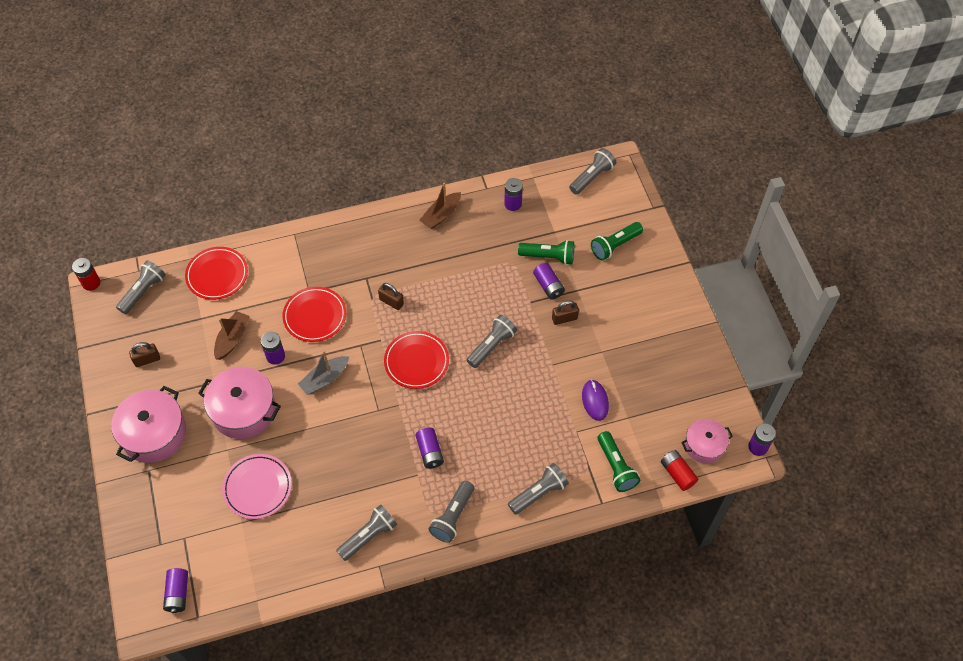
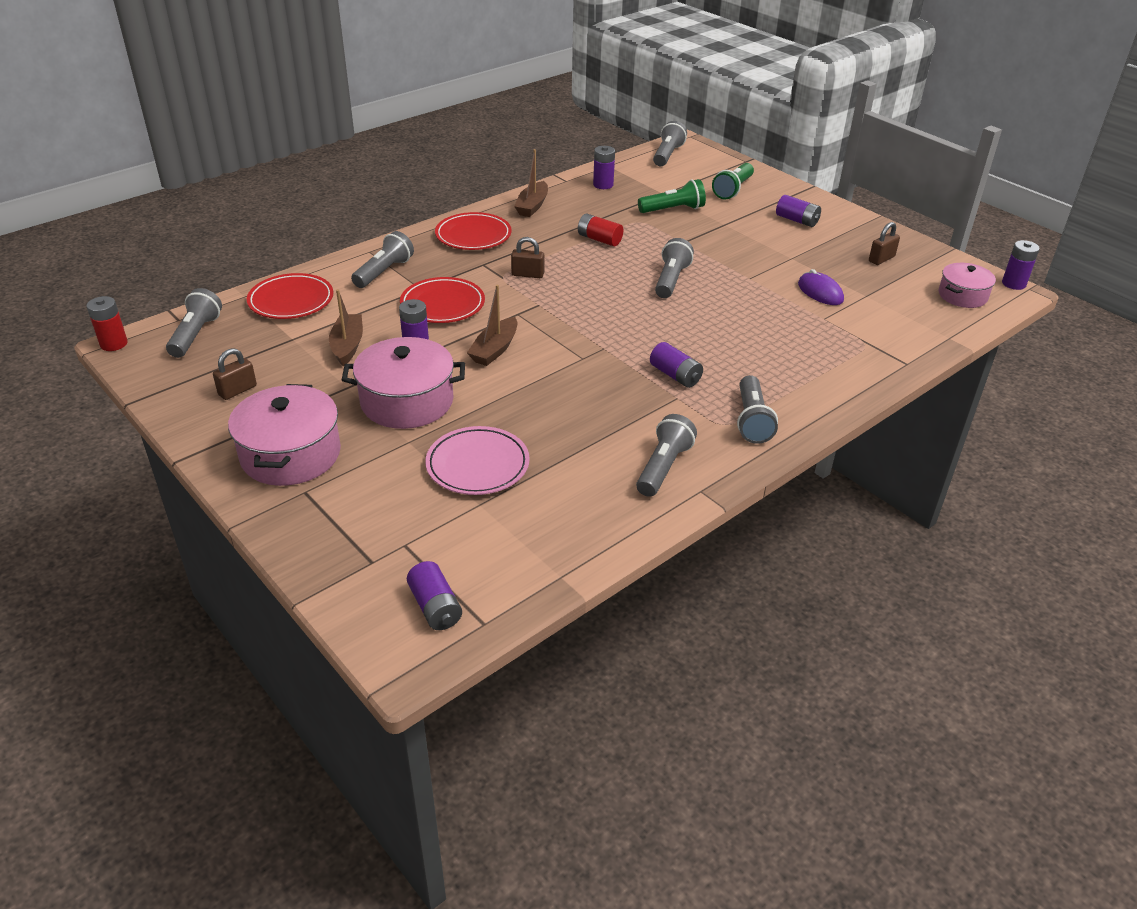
camera: 25 degrees left, 20 degrees down
(325, 379) = (494, 349): grey boat -> brown boat
(416, 361) = (596, 310): red plate -> red plate (473, 235)
(539, 493) = (831, 374): grey flashlight -> grey flashlight (384, 272)
(548, 286) = (692, 228): purple battery -> purple battery (797, 220)
(564, 318) = (730, 245): brown padlock -> brown padlock (881, 259)
(616, 467) = (892, 333): green flashlight -> none
(677, 473) = (959, 321): red battery -> red battery (599, 239)

